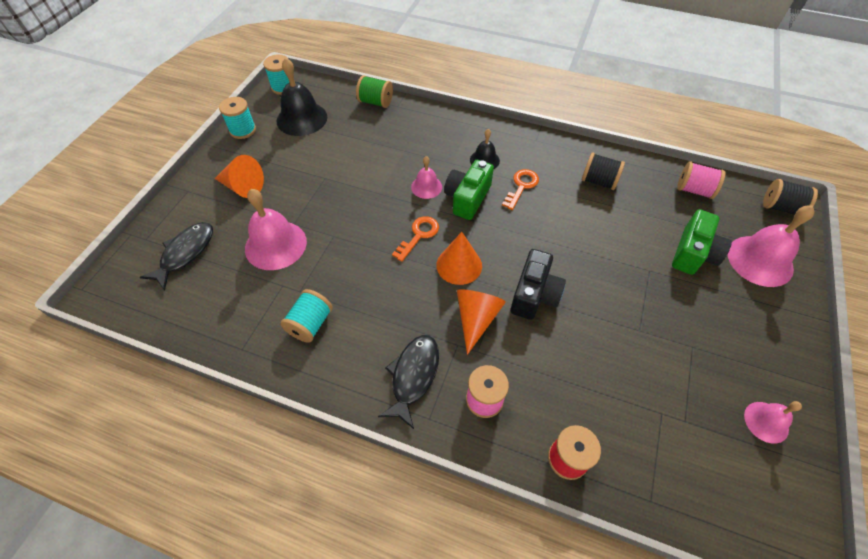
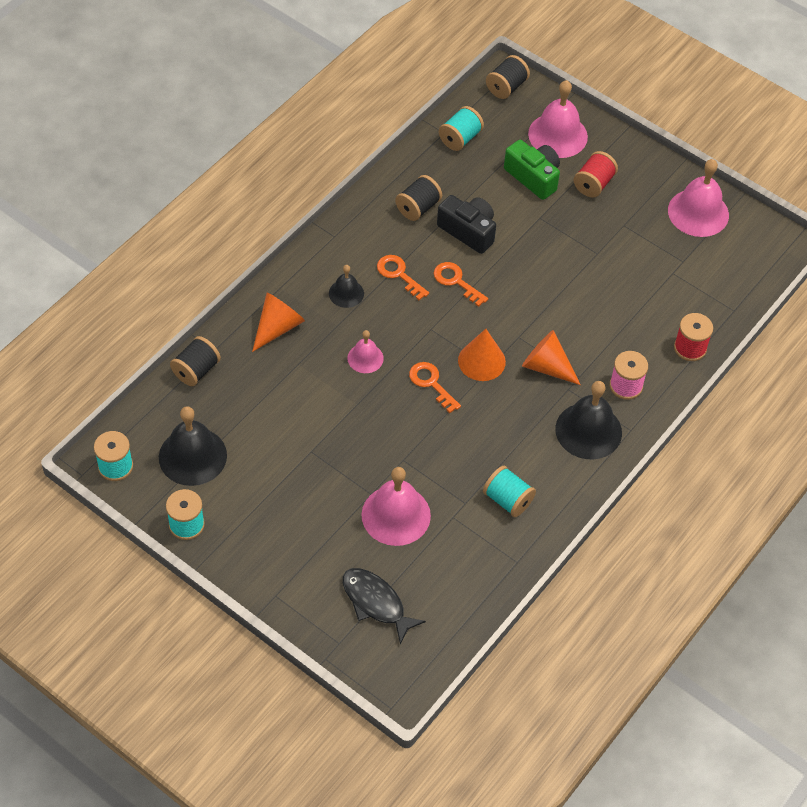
camera: 75 degrees left, 0 degrees up
(243, 187) = (292, 536): orange cone -> orange cone (277, 327)
(375, 102) = (196, 370): green spool -> black spool
(413, 376) = (588, 430): black fish -> black bell
(467, 198) = (396, 326): green camera -> none
(534, 294) = (536, 313): black camera -> black camera (468, 231)
(536, 226) = (456, 281): none -> orange key
(694, 190) = (460, 138): pink spool -> turquoise spool
(724, 306) = (593, 184): none -> red spool
(766, 422) = (698, 212): pink bell -> pink bell, size x1.81

